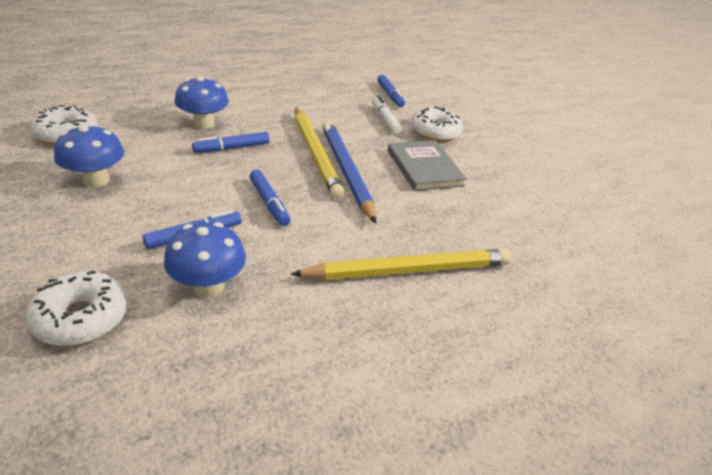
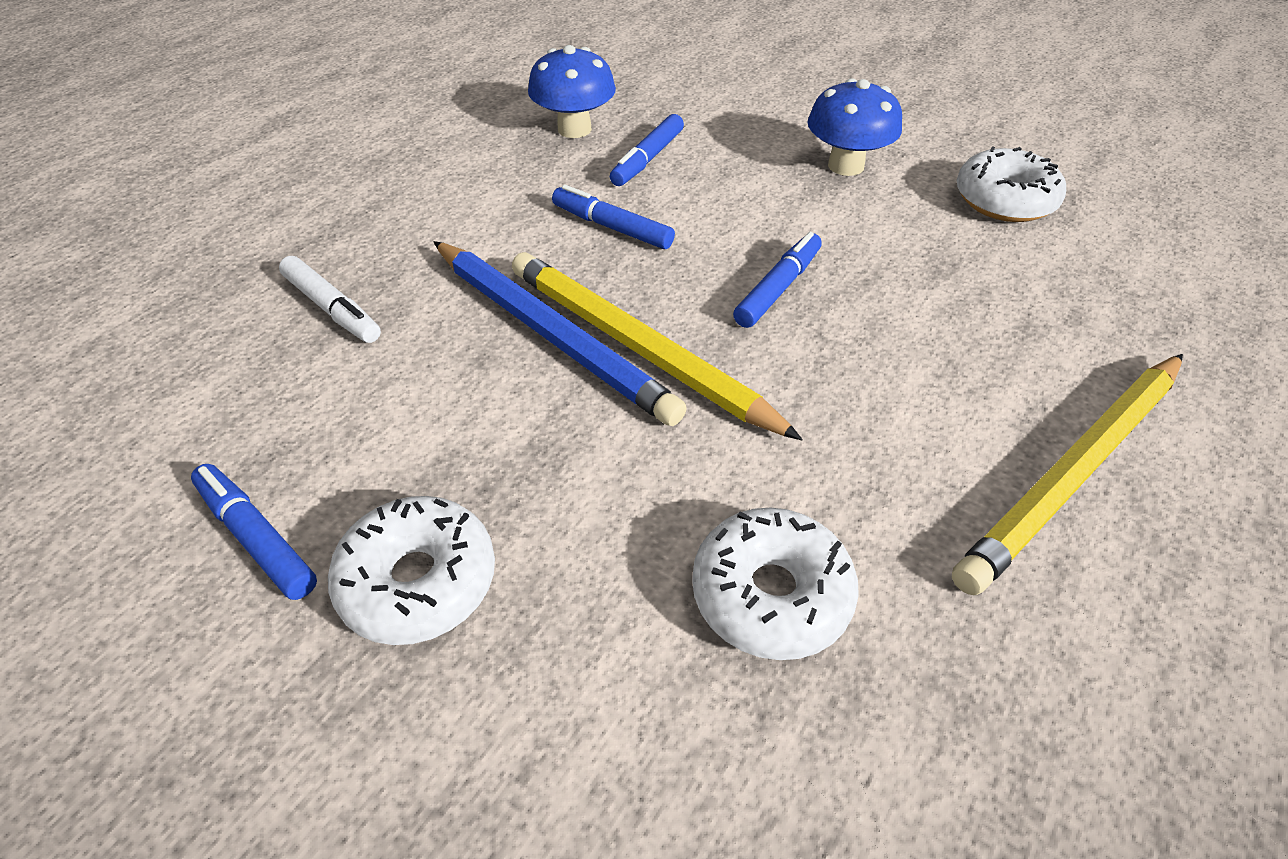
camera: 155 degrees right, 10 degrees up
(82, 318) = (645, 80): white donut -> white donut (771, 594)
(204, 124) = (895, 315): blue mushroom -> none
(385, 119) = (581, 560): white marker -> white marker (332, 308)
(390, 95) = (652, 734): blue marker -> blue marker (257, 537)
(409, 270) = (363, 220): yellow pencil -> yellow pencil (1074, 471)
(424, 168) = (403, 420): grey book -> none

